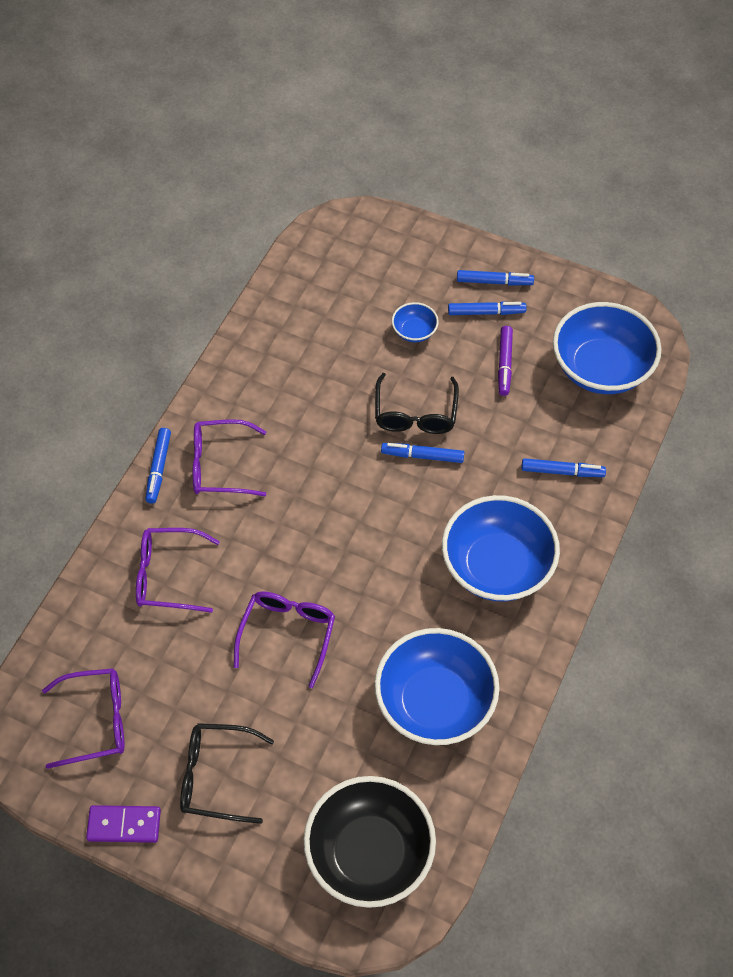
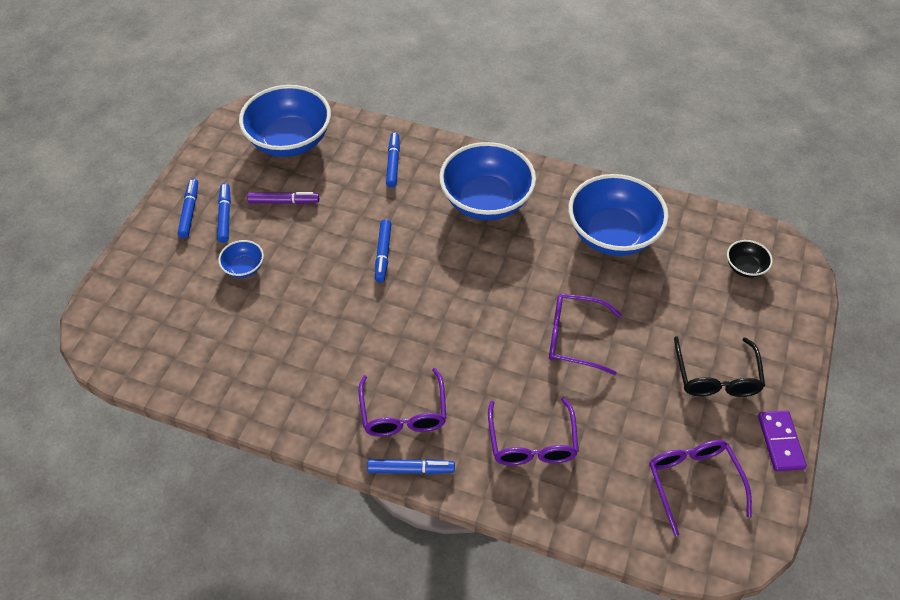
camera: 95 degrees left, 5 degrees down
(369, 853) = (745, 267): black bowl -> black bowl, size x0.45
(415, 414) = (338, 261): black glasses -> none

